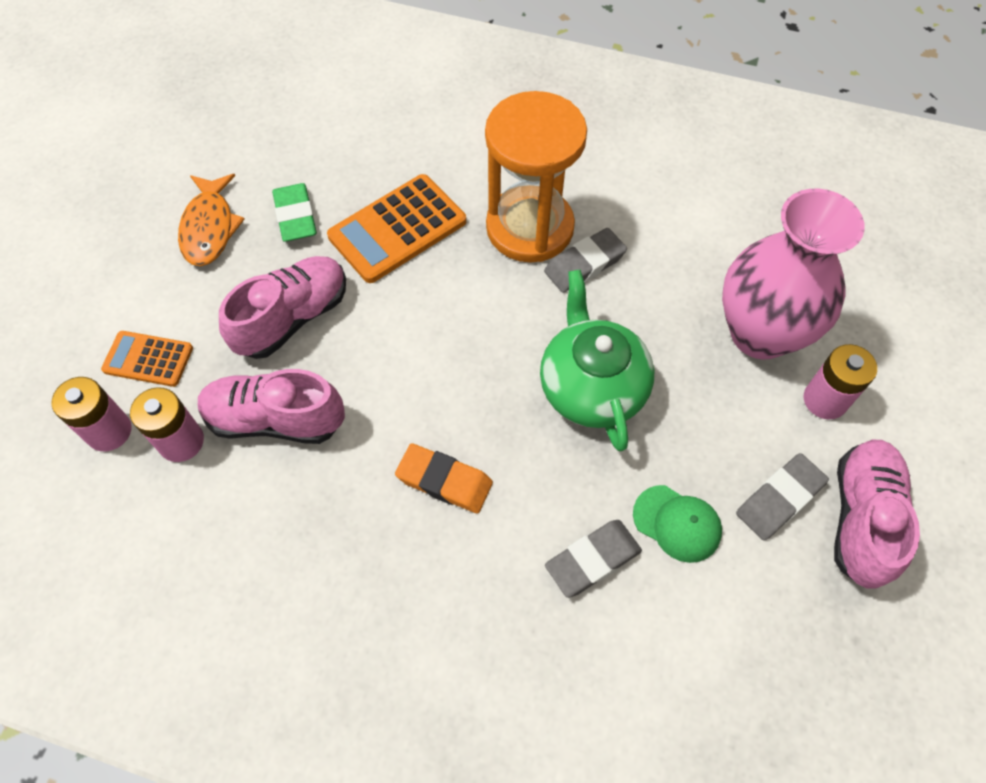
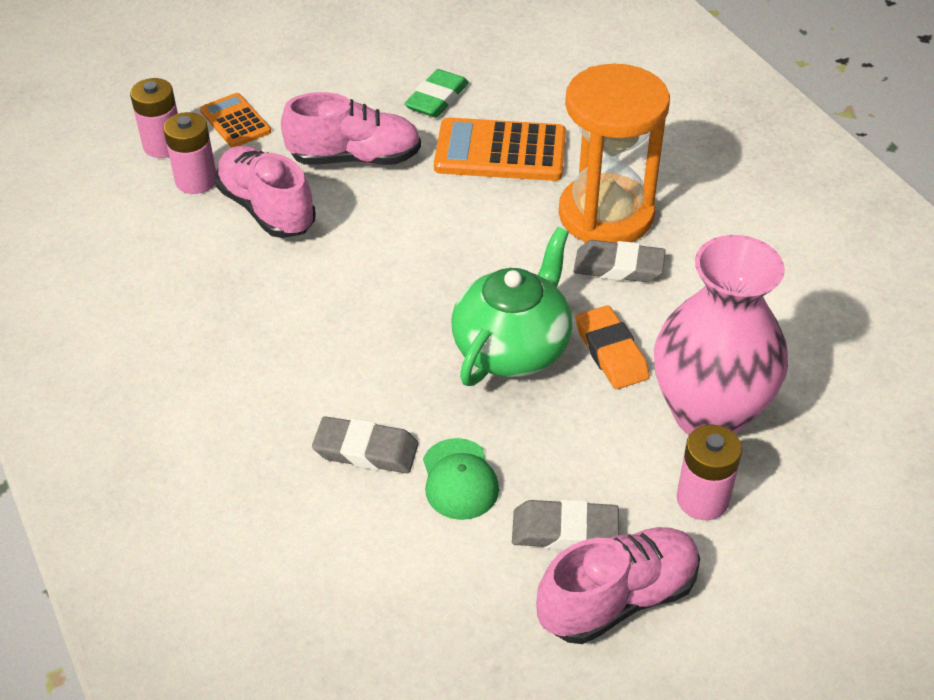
camera: 45 degrees right, 15 degrees down
(209, 228) = (370, 70): orange fish -> none
(444, 481) = (328, 324): orange eraser -> orange eraser (611, 352)

